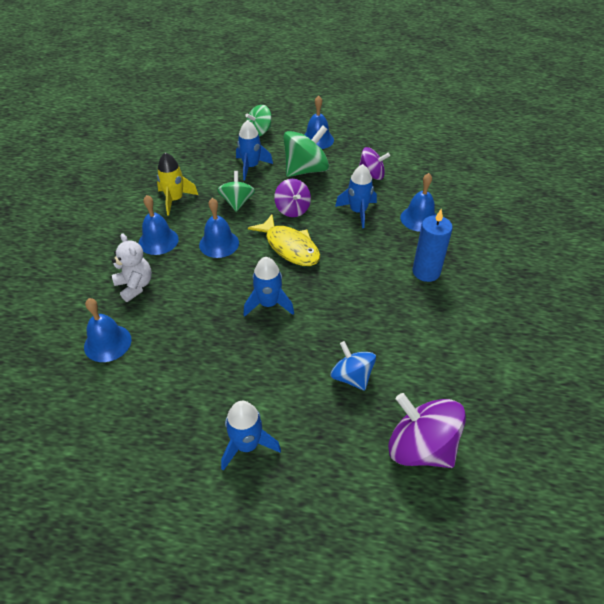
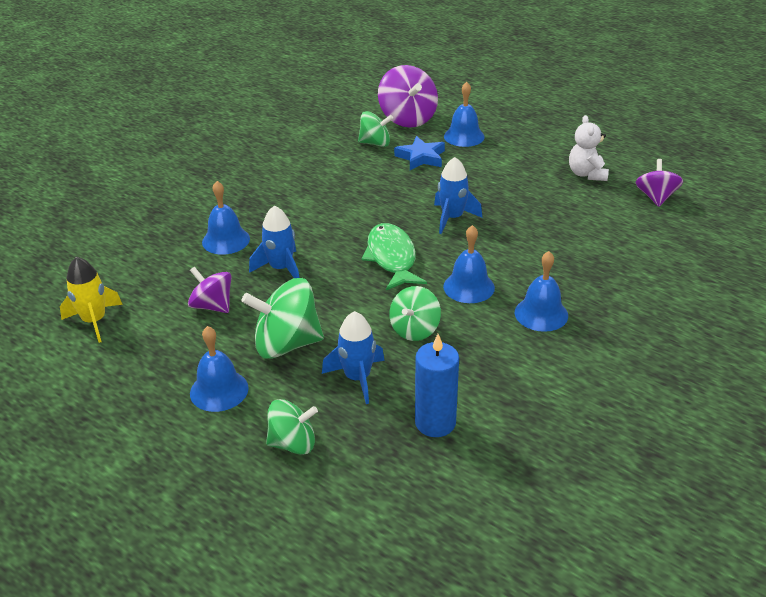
camera: 150 degrees left, 10 degrees down
(107, 343) = (623, 235): blue bell -> blue bell (464, 136)
(135, 286) = (584, 274): white teddy bear -> white teddy bear (586, 174)
(175, 200) = (497, 363): yellow rocket -> yellow rocket (94, 321)
(247, 445) = (526, 149): blue rocket -> none
(290, 247) = (392, 258): yellow fish -> green fish
(292, 209) = (353, 297): purple spinning top -> purple spinning top (656, 197)
(352, 377) = (421, 157): blue spinning top -> blue star
(415, 380) = (375, 143): none -> green spinning top
(426, 272) = (282, 197): blue candle -> blue candle (435, 423)

